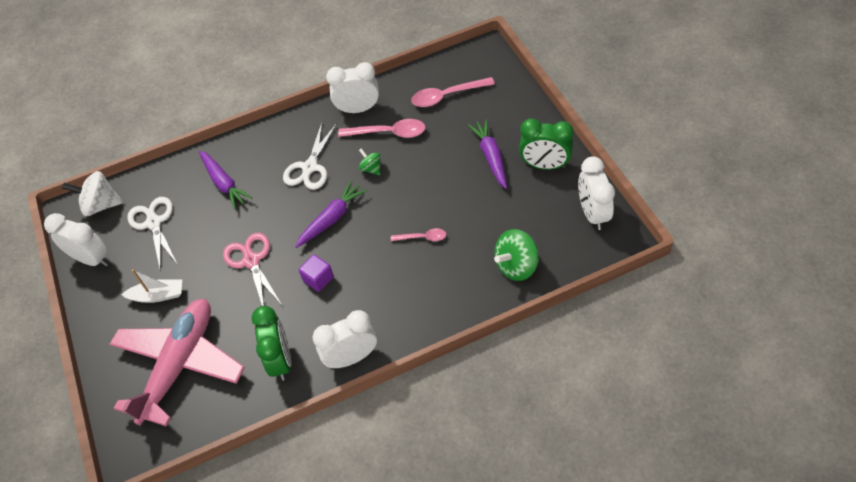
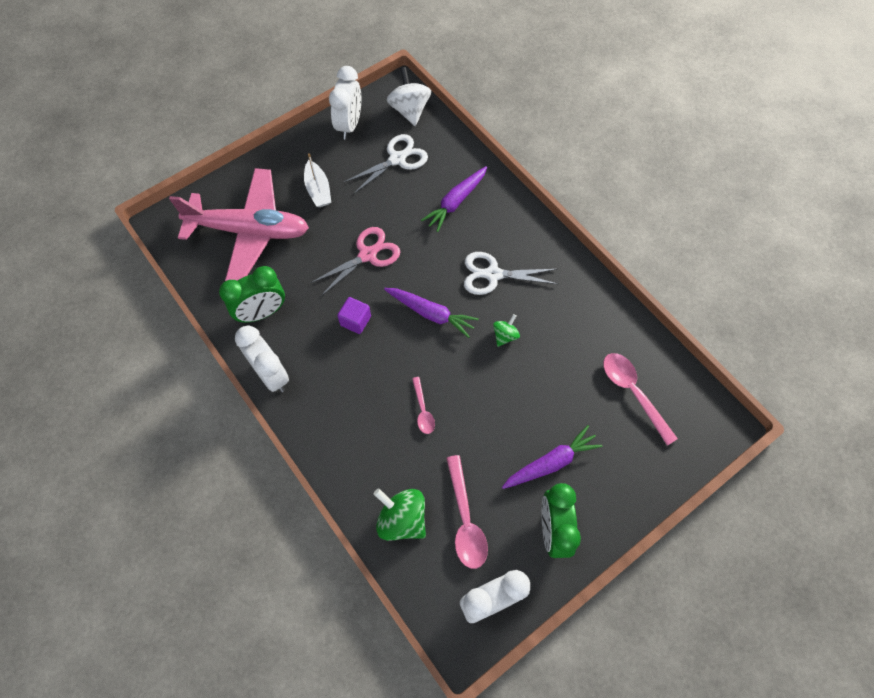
camera: 70 degrees right, 10 degrees up
(358, 109) = (586, 301): white clock -> none
(388, 133) = (560, 341): pink spoon -> pink spoon (465, 520)

